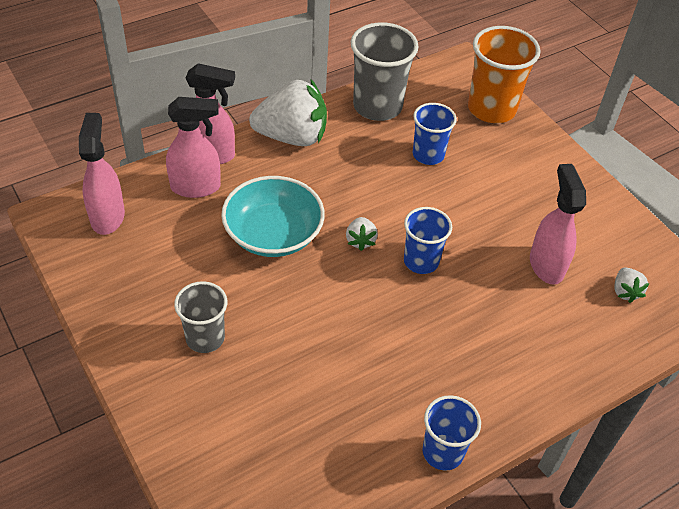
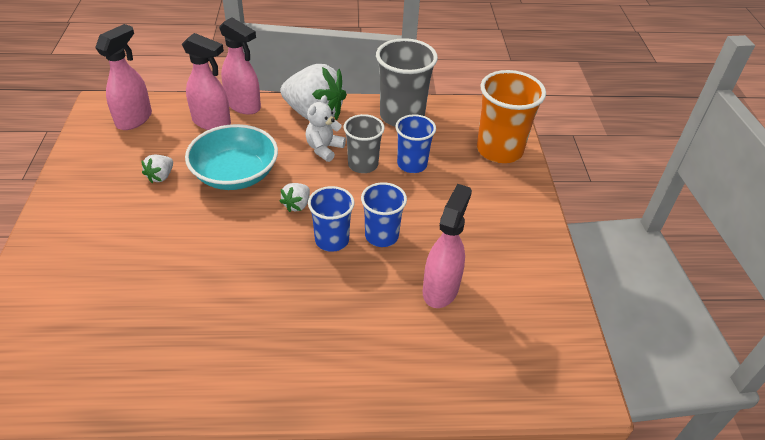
camera: 30 degrees right, 5 degrees down
(205, 338) = (116, 225): grey cup -> grey cup (363, 164)
(334, 171) = (324, 149): none -> white teddy bear
(443, 452) = (207, 399): blue cup -> blue cup (381, 236)
(625, 291) = (499, 344): white strawberry -> white strawberry (161, 176)

